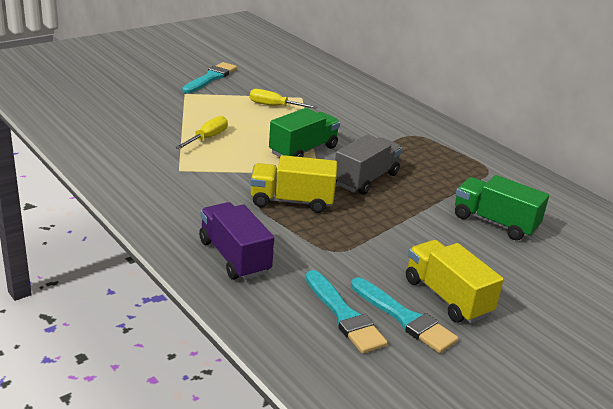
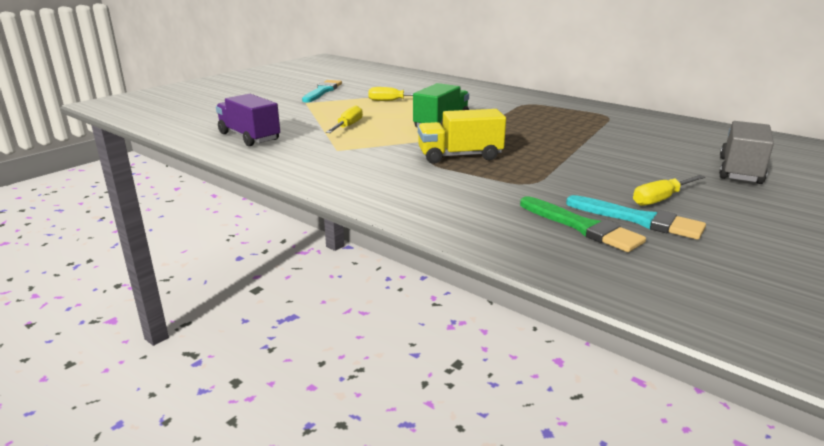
camera: 10 degrees left, 5 degrees down
(234, 257) = (439, 201): purple truck -> purple truck (249, 137)
(344, 315) = (582, 227): turquoise brush -> green brush
(366, 179) = (512, 134): grey truck -> grey truck (740, 171)
(447, 297) = (661, 199): yellow truck -> yellow screwdriver
(494, 223) = (647, 146): green truck -> none

